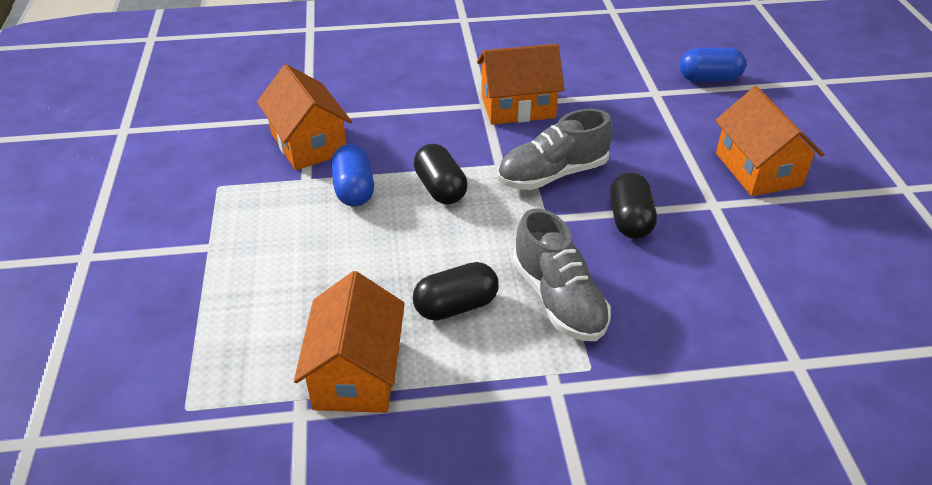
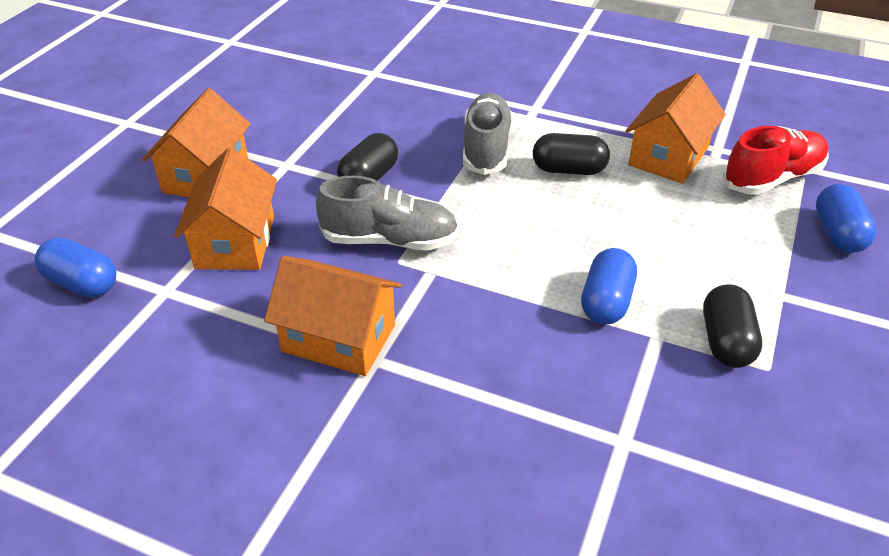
camera: 150 degrees left, 0 degrees up
(150, 335) = (838, 234): none -> blue capsule
(225, 389) = (772, 178): none -> red shoe
(308, 143) = (637, 390): orange house -> orange house (235, 242)
(440, 188) = (513, 268): black capsule -> black capsule (726, 341)

